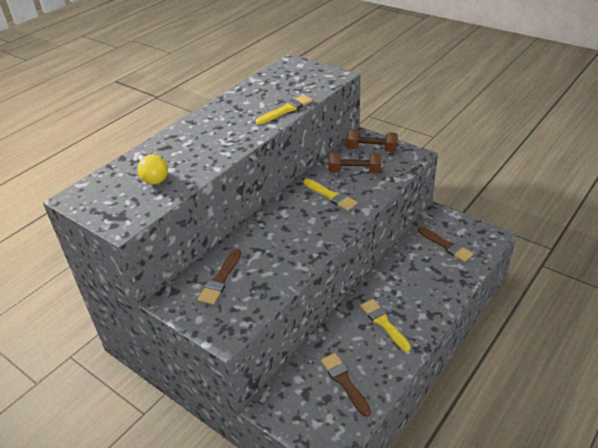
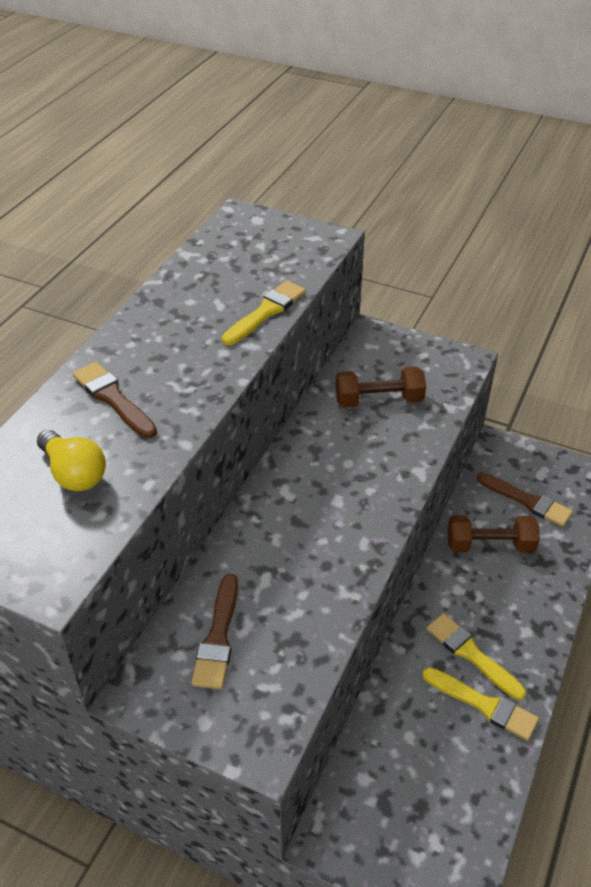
camera: 15 degrees left, 5 degrees up
(330, 196) = (354, 450): yellow brush -> yellow brush (483, 704)
(344, 382) = (440, 772): brown brush -> brown brush (113, 399)
(371, 149) = (393, 356): brown dumbbell -> brown dumbbell (490, 545)

